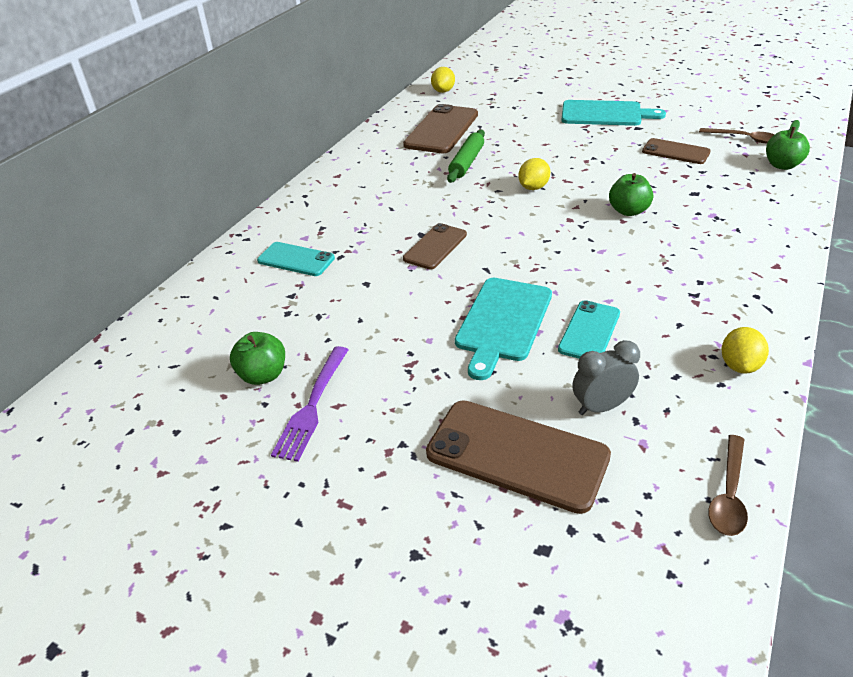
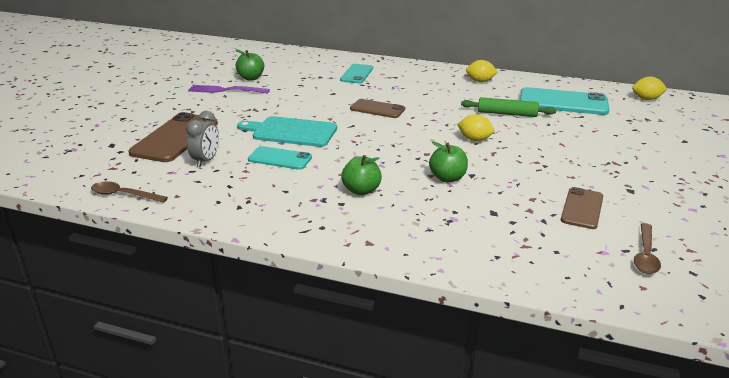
camera: 80 degrees right, 10 degrees down
(442, 130) = (563, 102): brown phone -> turquoise phone
(601, 407) = (206, 161): grey clock -> grey clock turned 45 degrees clockwise
(605, 114) = (653, 173): turquoise cutting board -> none
(739, 365) = (236, 210): yellow lemon -> yellow lemon (480, 81)
(782, 165) = (584, 274): green apple -> green apple (361, 190)

